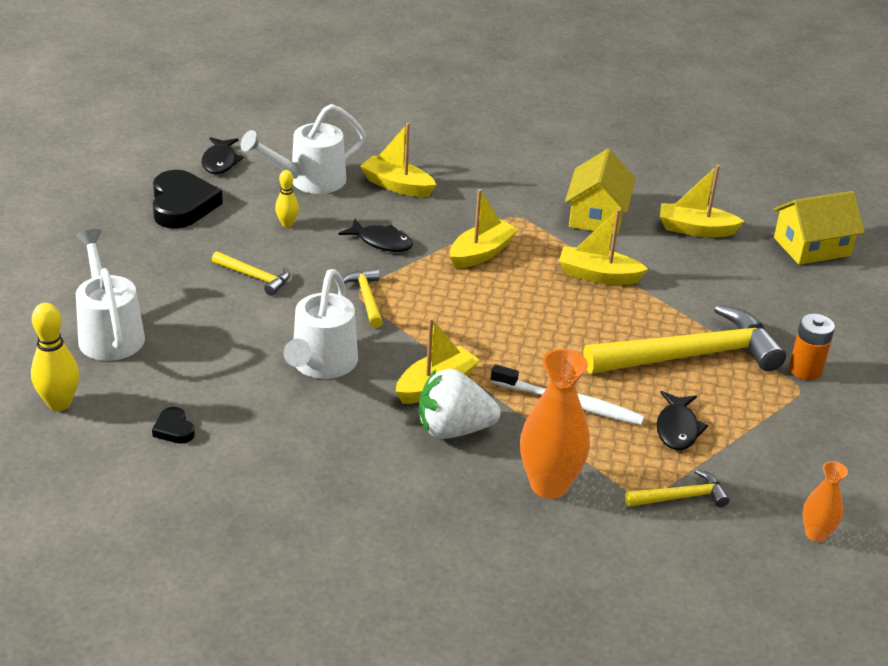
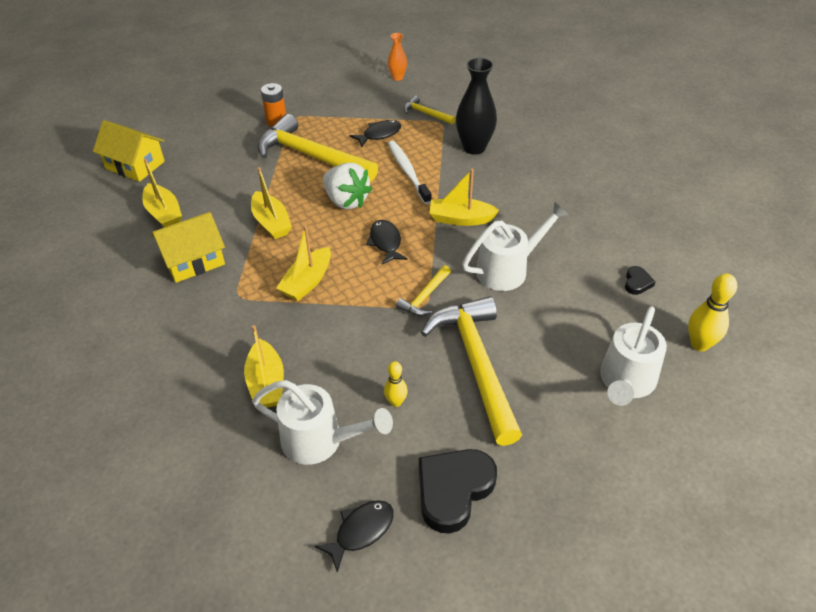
camera: 130 degrees left, 10 degrees up
(255, 277) = (476, 365): yellow hammer -> yellow hammer, size x2.19
(381, 242) = (354, 336): black fish -> black fish (385, 242)
(453, 430) = (483, 193): white strawberry -> white strawberry (346, 201)
(481, 253) = (307, 282): yellow boat -> yellow boat turned 60 degrees counterclockwise
(549, 485) = (474, 147): orange vase -> black vase

